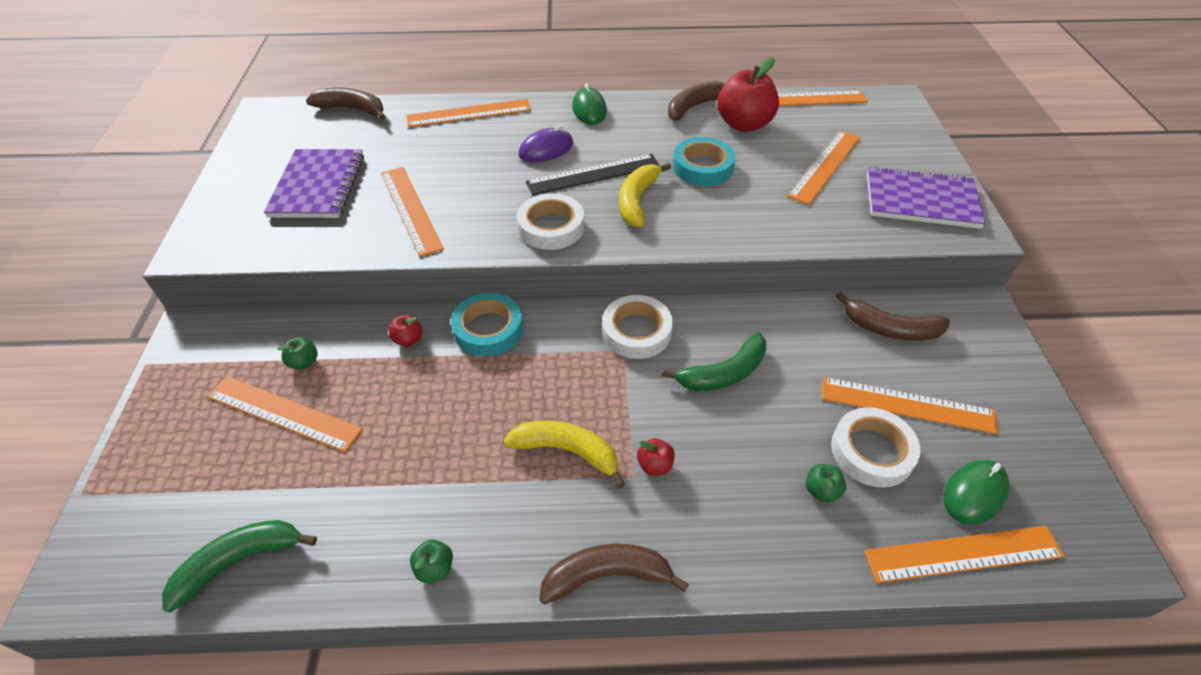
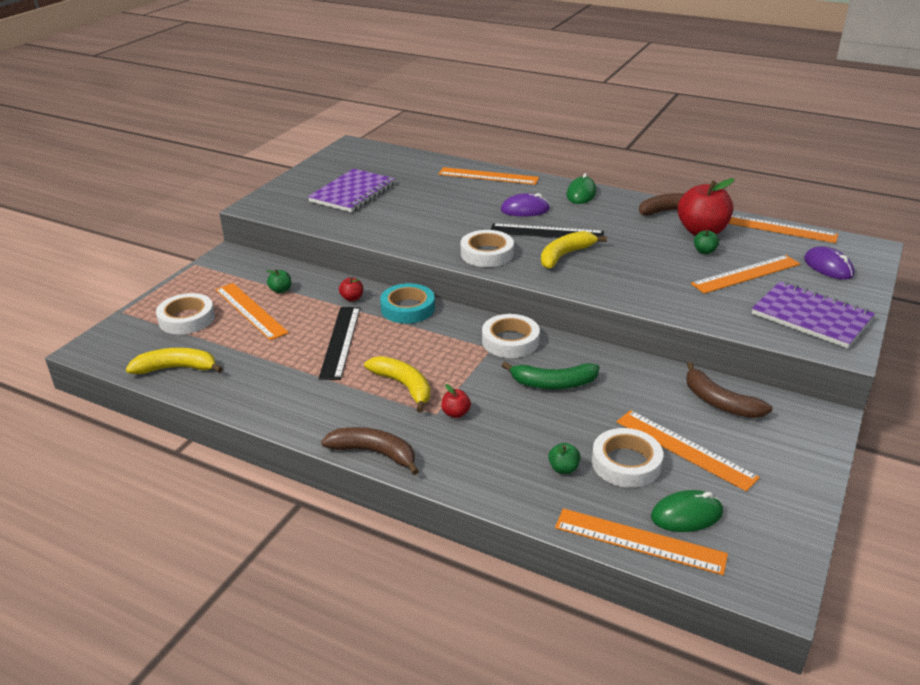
camera: 30 degrees right, 15 degrees down
(196, 465) = (186, 319): none -> white tape
(239, 561) = (177, 368): green banana -> yellow banana
(352, 109) = (409, 156): brown banana -> none
(411, 209) = (400, 220): orange ruler -> none
(435, 568) = (276, 410): green apple -> green apple (704, 251)
(441, 415) = (340, 342): none -> black ruler
(702, 167) = (638, 249): turquoise tape -> none
(884, 133) = (828, 267): none -> purple mouse

